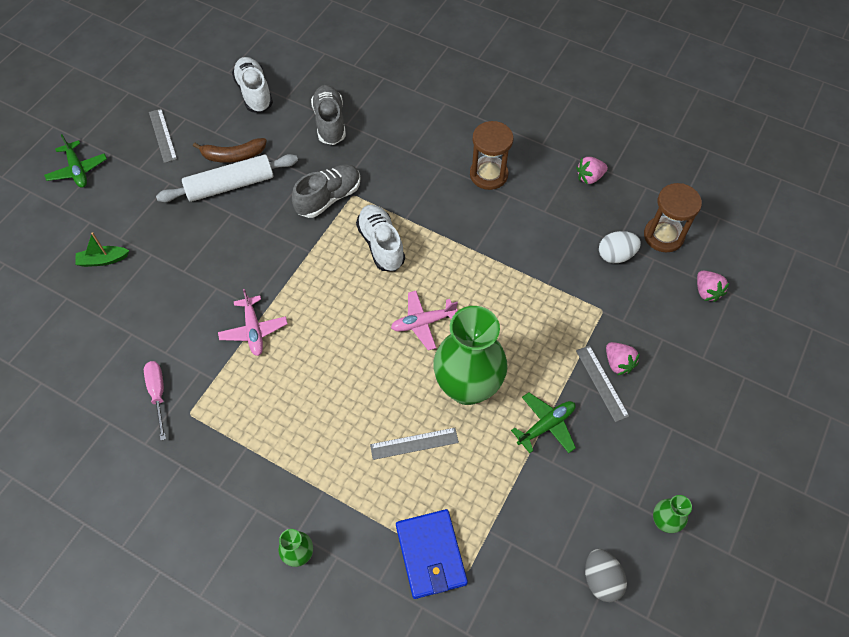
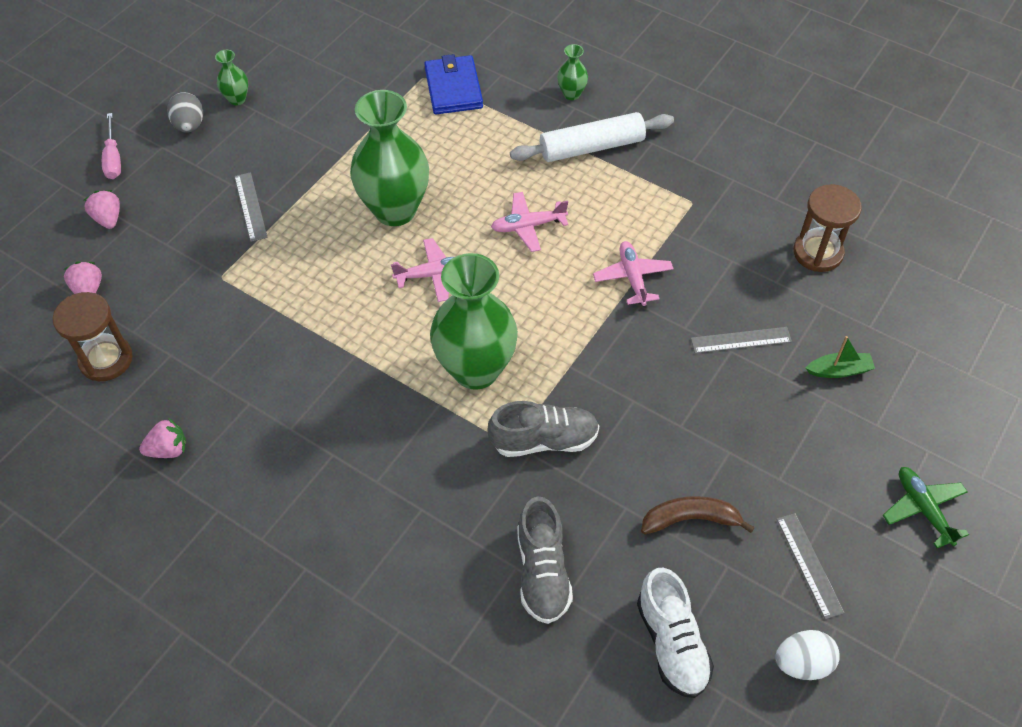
camera: 175 degrees left, 5 degrees down
(158, 394) = (730, 221): pink screwdriver -> pink screwdriver (113, 158)
(230, 185) = (687, 469): white rolling pin -> white rolling pin (591, 147)
(329, 198) = (544, 440): grey shoe -> grey shoe turned 150 degrees counterclockwise
(344, 377) = (528, 226): none -> pink plane
(381, 244) = (476, 370): white shoe -> green vase
(414, 443) = (458, 166): grey ruler -> grey ruler (741, 340)
(488, 175) = (311, 463): brown hourglass -> brown hourglass (818, 253)
(546, 425) = (321, 173): green plane -> none
(601, 579) = (308, 67): grey egg -> grey egg (189, 125)
(615, 255) = (178, 338): white egg -> white egg (802, 663)
(618, 363) = (225, 223): pink strawberry -> pink strawberry (108, 219)

